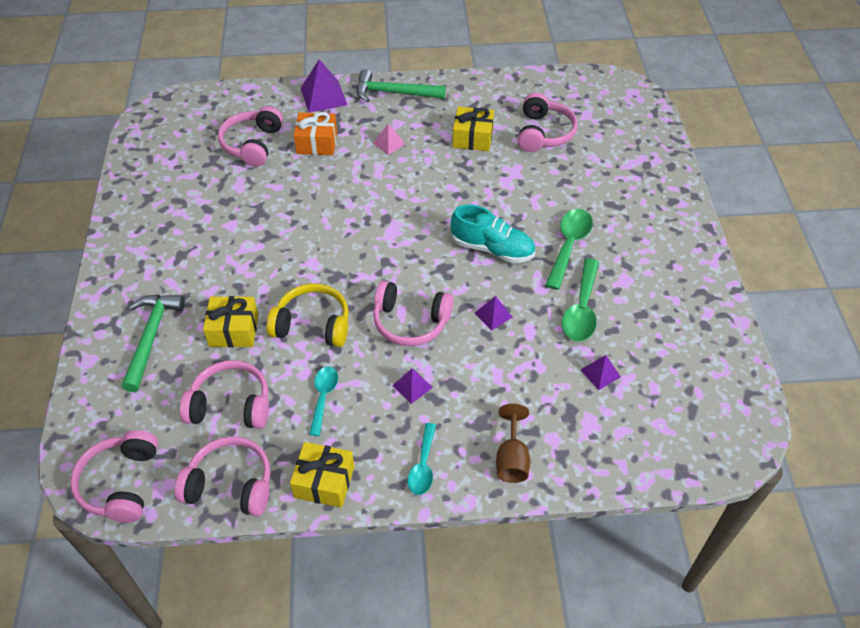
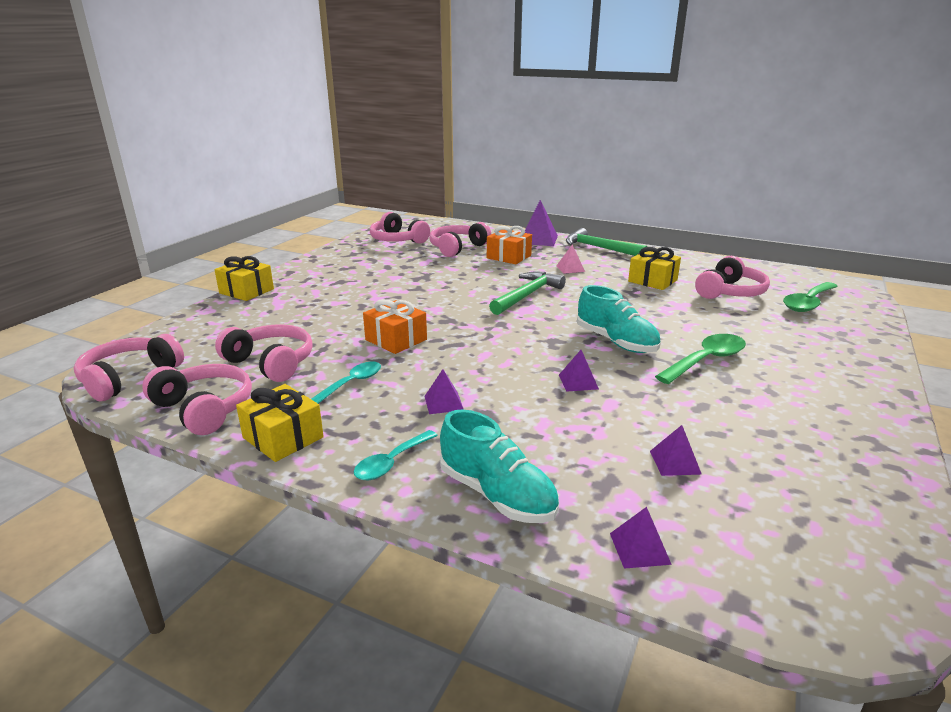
camera: 30 degrees right, 25 degrees down
(151, 337) = (264, 312): green hammer -> green hammer (527, 295)
(234, 330) = (328, 325): yellow gift -> yellow gift (246, 291)
(313, 324) = (396, 340): yellow headphones -> orange gift
(410, 322) = (486, 363): pink headphones -> pink headphones (397, 240)
(511, 459) = (497, 495): brown goblet -> turquoise shoe
(581, 309) = (687, 406): green spoon -> green spoon (808, 303)
(616, 459) = (639, 548): none -> purple pyramid

